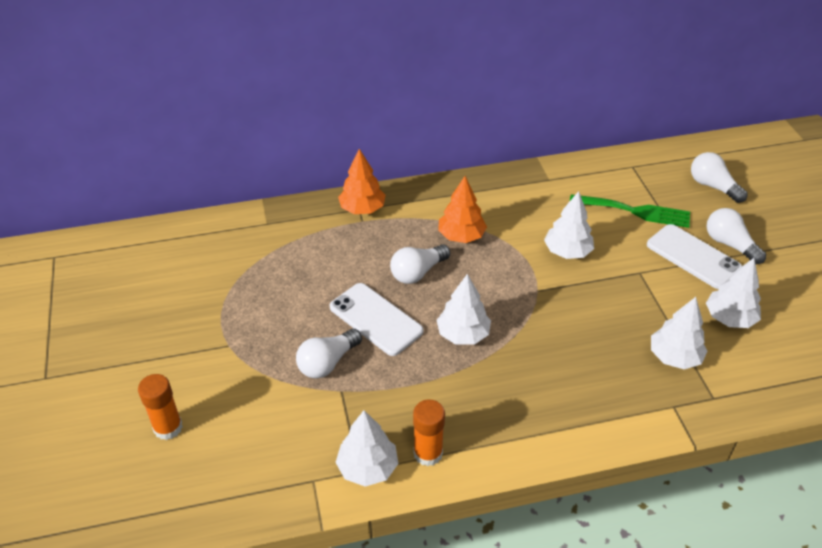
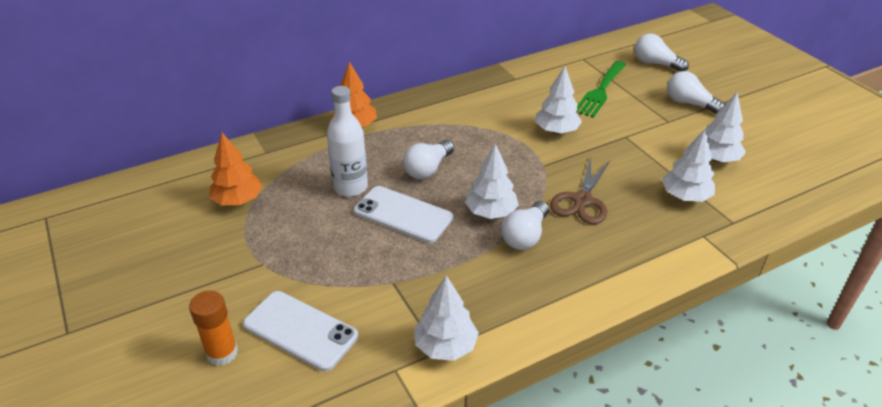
camera: 15 degrees left, 5 degrees down
(327, 363) = (370, 260): white light bulb -> white light bulb (525, 236)
(335, 279) = (350, 187): none -> white bottle
(428, 453) = (499, 320): orange glue stick -> none
(461, 236) = (456, 133): orange tree -> orange tree (238, 200)
(561, 340) = (582, 200): none -> brown scissors
(635, 211) = (600, 91): green fork -> green fork turned 120 degrees clockwise
(693, 256) = (664, 117): white phone -> white phone (300, 330)

